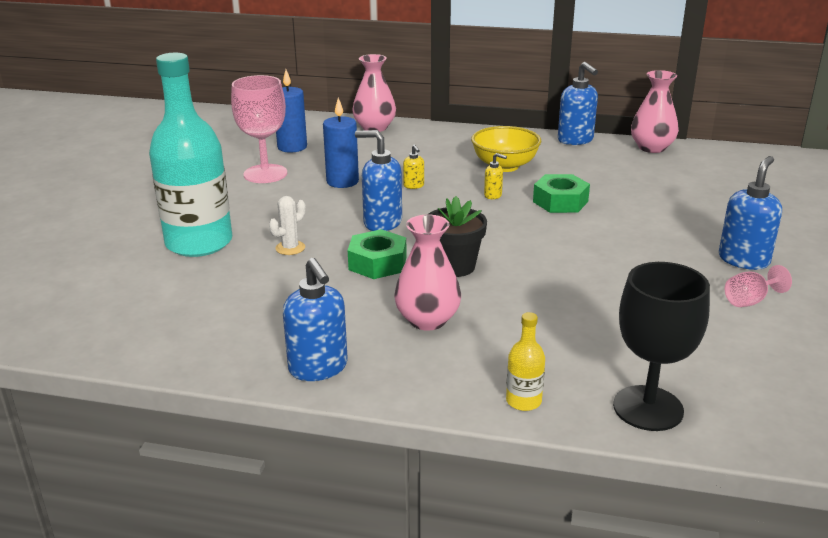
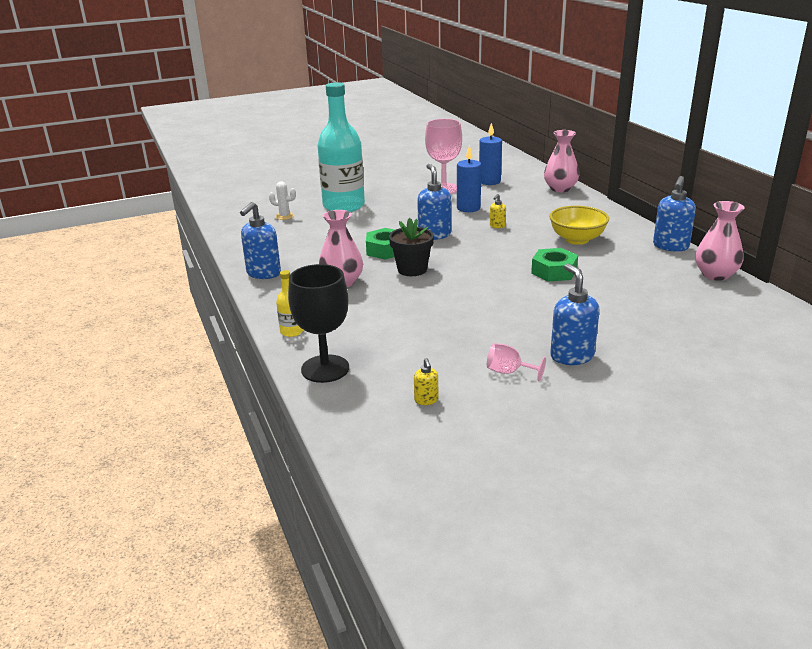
camera: 55 degrees right, 0 degrees up
(290, 248) = (369, 225): white cactus -> white cactus (284, 216)
(493, 195) = (525, 250): yellow soap dispenser -> yellow soap dispenser (426, 400)
(743, 260) = (571, 356): blue soap dispenser -> blue soap dispenser turned 105 degrees counterclockwise

